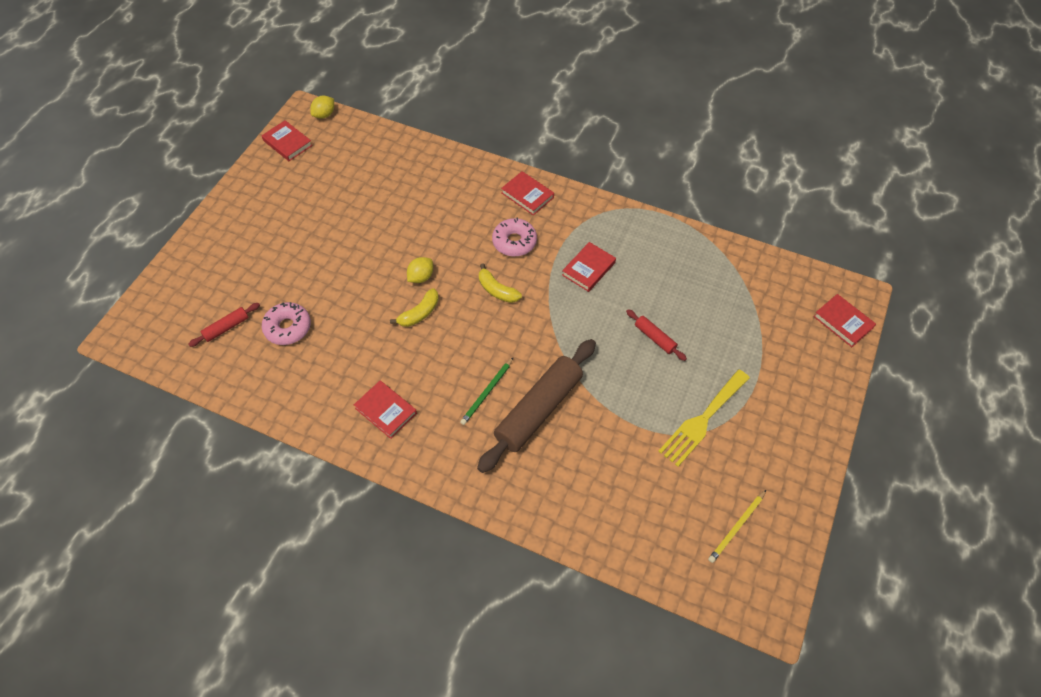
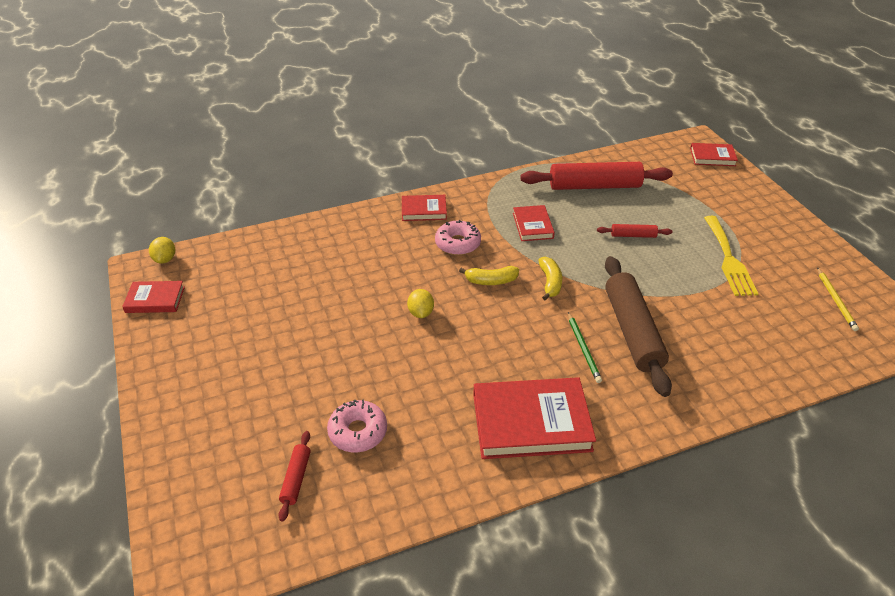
camera: 45 degrees left, 15 degrees down
(386, 411) = (531, 422): red book -> red book, size x1.85
(419, 313) = (456, 337): yellow banana -> yellow banana (550, 282)
(689, 271) = (594, 186): none -> red rolling pin

